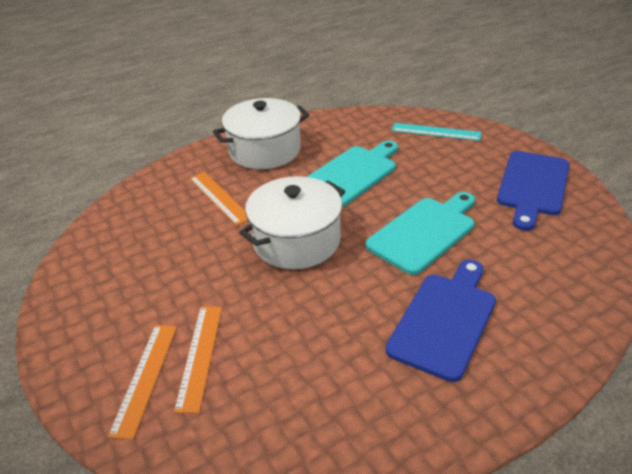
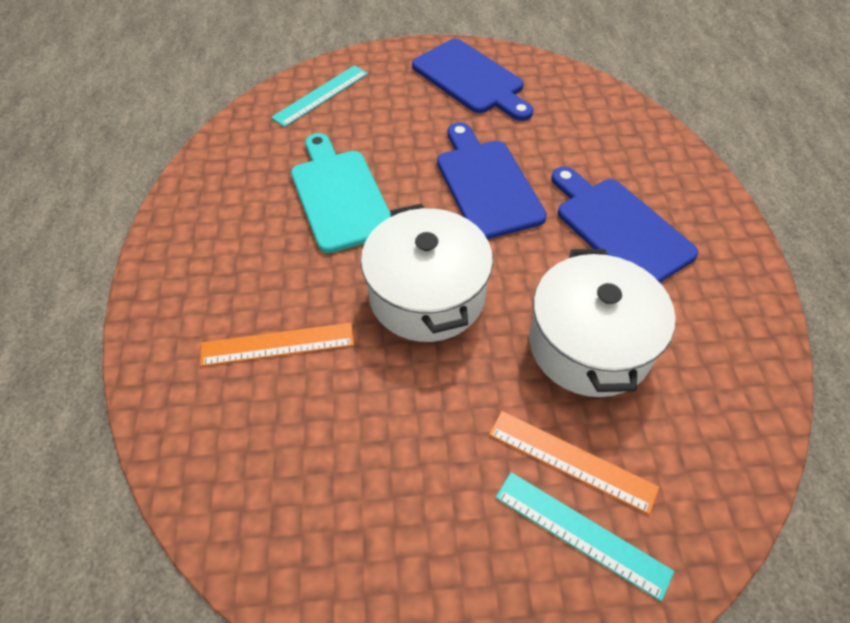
camera: 65 degrees left, 15 degrees up
(145, 377) = (581, 533): orange ruler -> turquoise ruler
(265, 150) = (210, 257): white pot -> white pot (589, 344)
(424, 232) = (486, 184): turquoise cutting board -> blue cutting board

